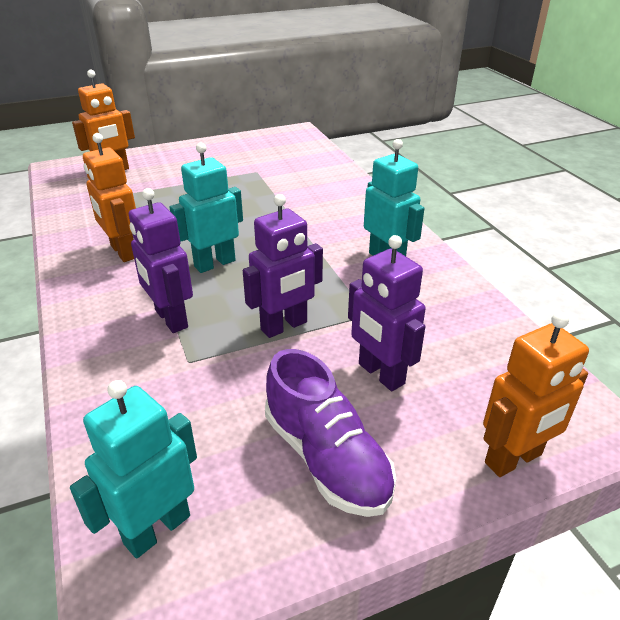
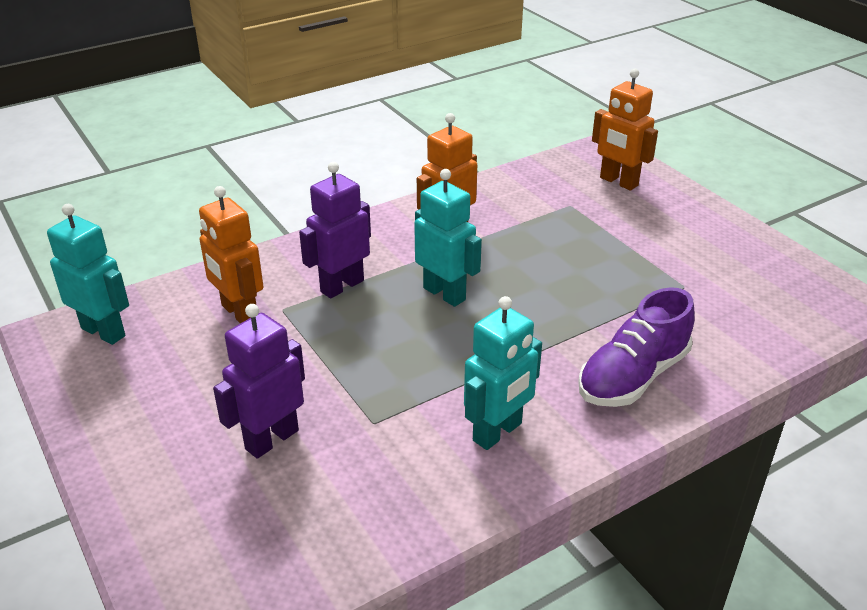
camera: 80 degrees right, 0 degrees up
(284, 326) = (341, 360): purple robot -> none
(326, 458) = (161, 411): purple shoe -> purple shoe (632, 376)
(513, 459) = (149, 546): orange robot -> orange robot (239, 313)

